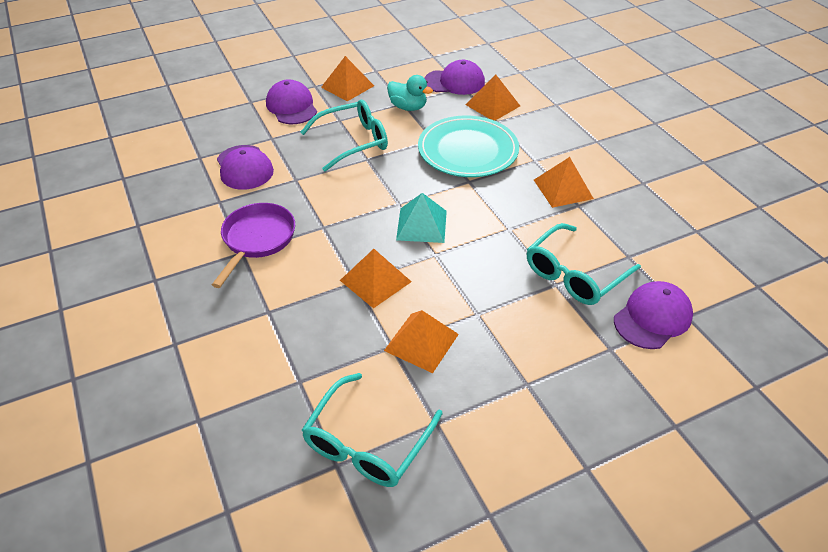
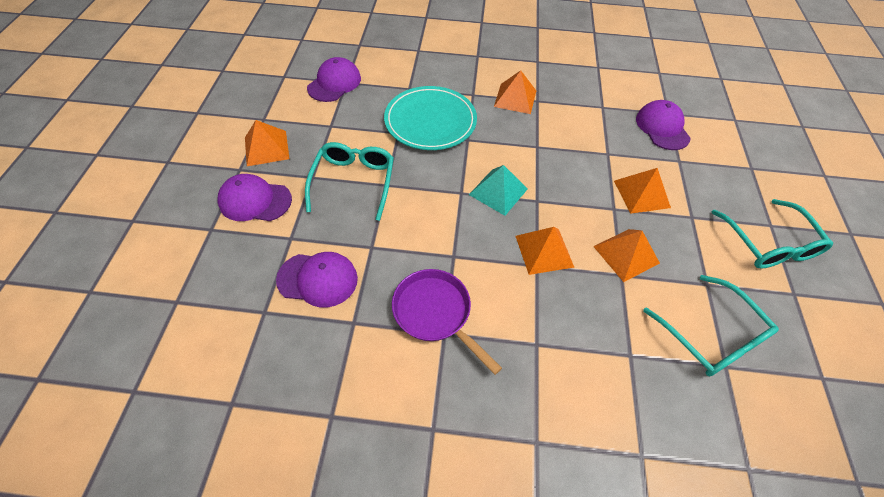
camera: 60 degrees left, 10 degrees up
(408, 107) = (340, 126): turquoise duck -> none
(492, 105) = (386, 80): orange pyramid -> orange pyramid (641, 194)
(575, 274) = (604, 139): turquoise glasses -> turquoise glasses (768, 243)

